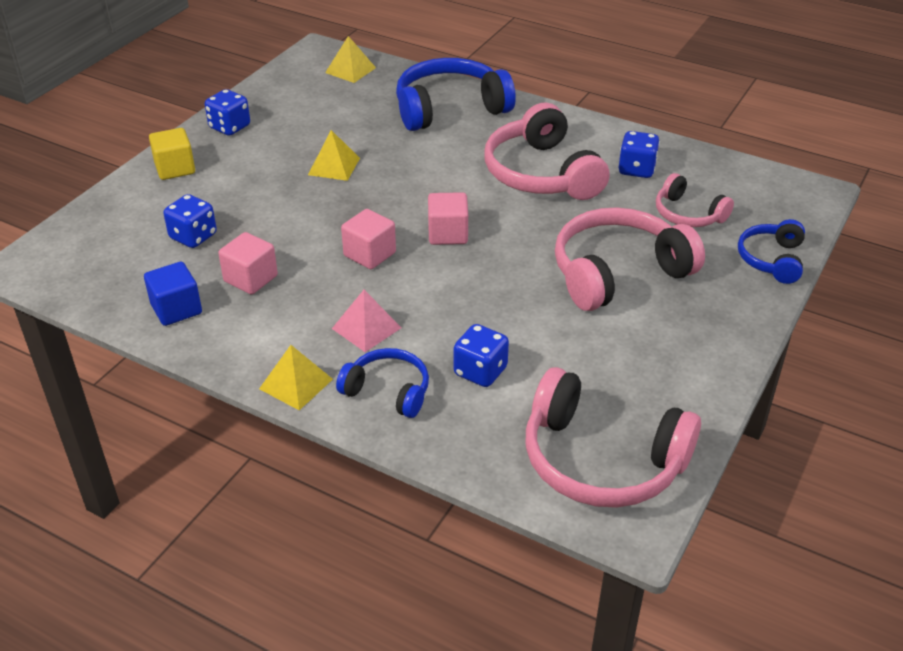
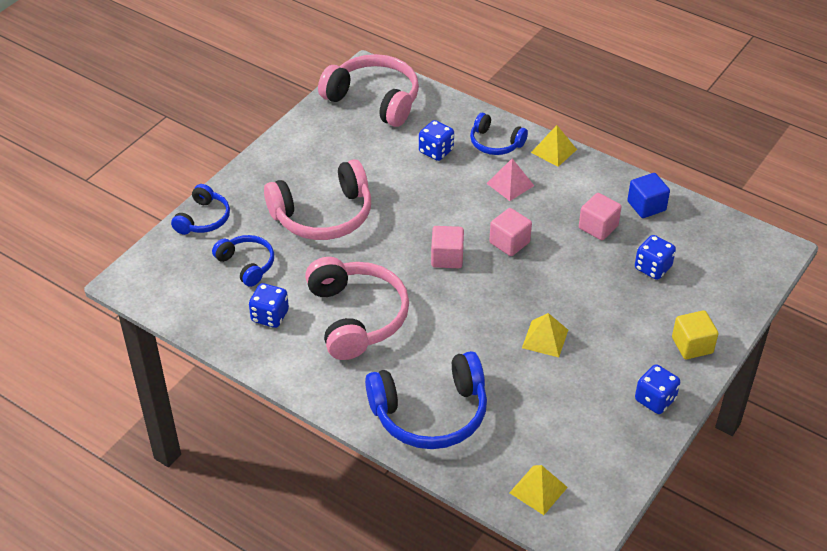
camera: 175 degrees left, 5 degrees up
(688, 214) = (247, 264): pink headphones -> blue headphones

